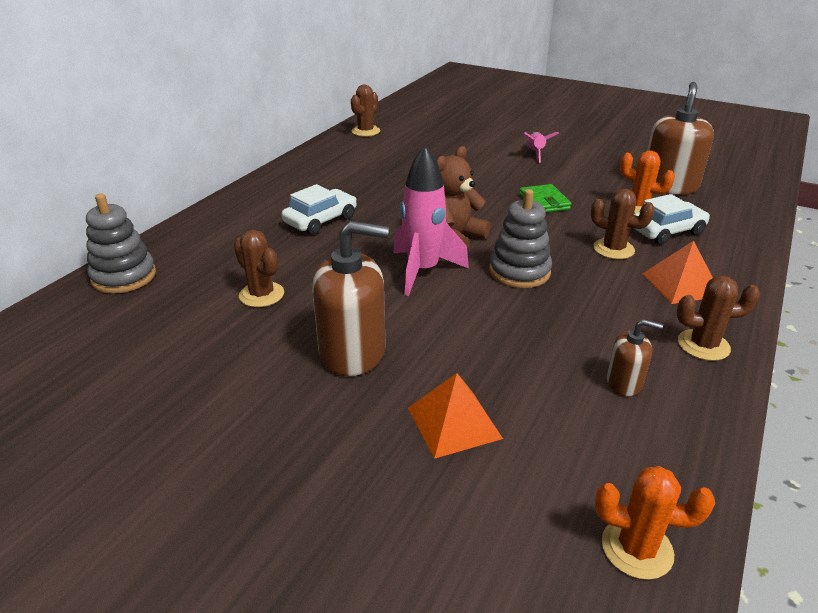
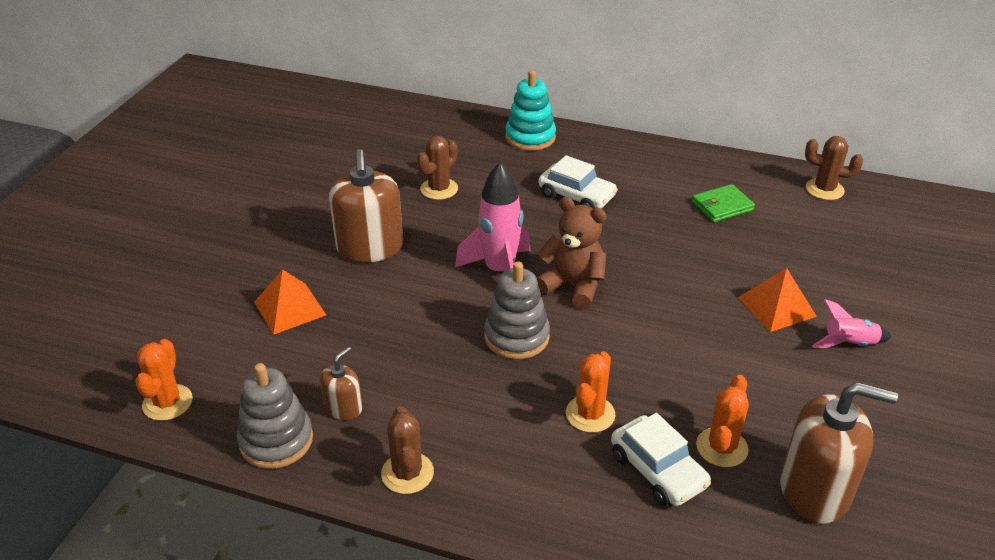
camera: 80 degrees right, 5 degrees up
(124, 276) = (449, 121): grey stacking toy -> grey stacking toy (276, 440)
(201, 231) = (530, 137): none -> turquoise stacking toy
(544, 202) = (693, 354): green wallet -> green wallet (722, 206)
(613, 249) = (590, 414): brown cactus -> orange cactus
(624, 382) = (343, 408): brown soap dispenser -> brown soap dispenser turned 150 degrees counterclockwise
(681, 284) = (524, 469): orange pyramid -> orange pyramid (776, 306)

